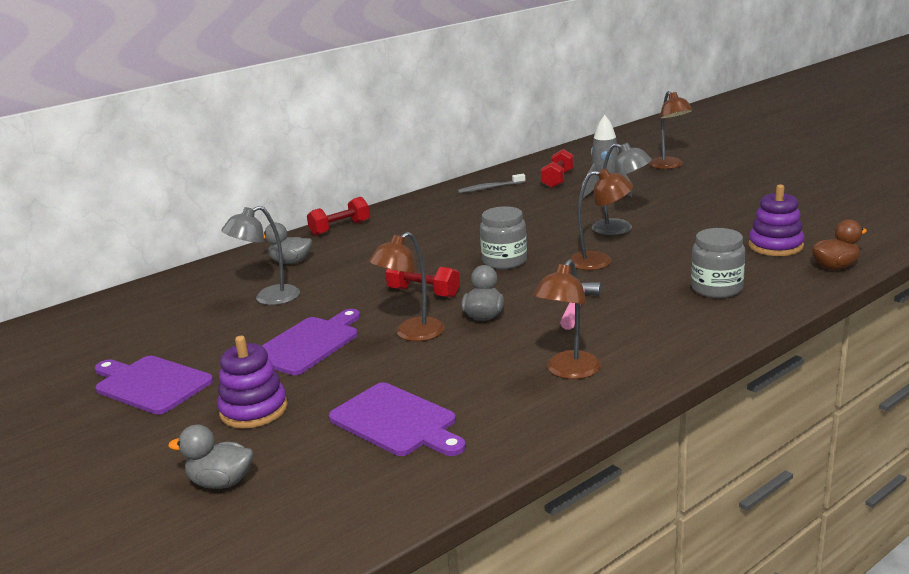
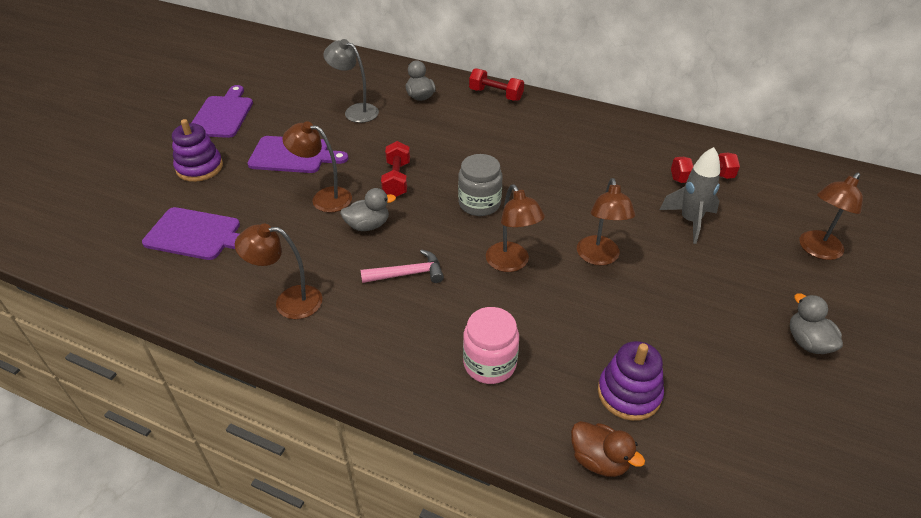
camera: 60 degrees right, 20 degrees up
(221, 482) = (116, 189): grey duck -> grey duck (807, 342)
(396, 421) = (196, 235): purple cutting board -> purple cutting board turned 90 degrees counterclockwise
(490, 188) = (643, 142): grey toothbrush -> none
(620, 229) = (599, 257): grey lamp -> brown lamp
(716, 288) = (489, 363): grey jar -> pink jar

